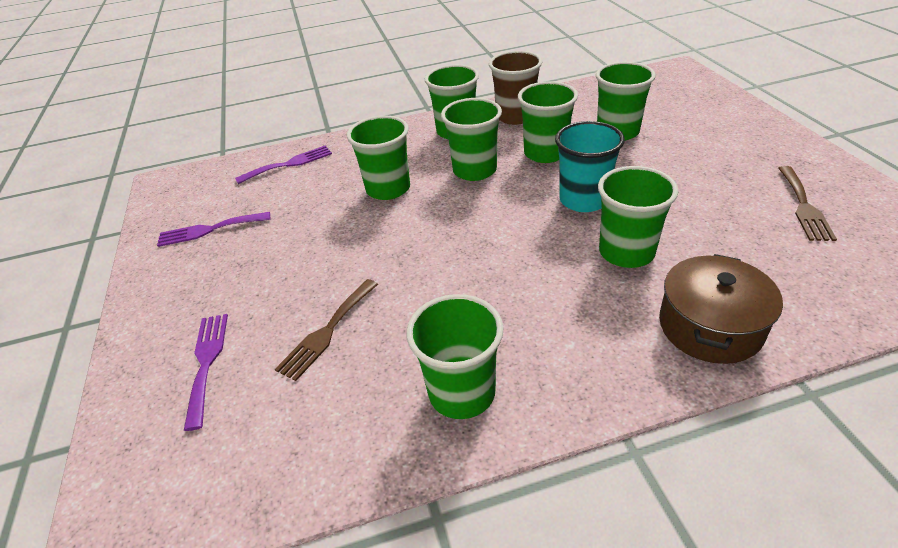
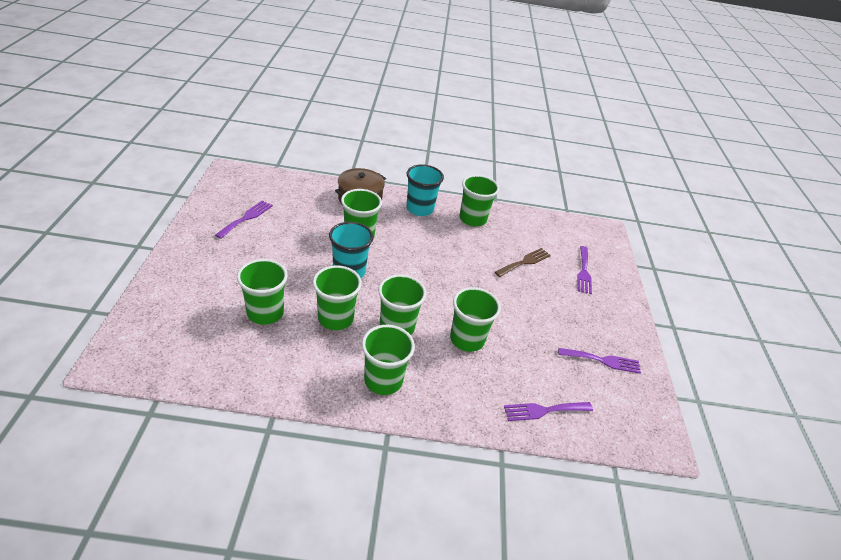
camera: 170 degrees left, 0 degrees up
(515, 116) = (320, 373): brown cup -> none
(584, 363) = (419, 209): none -> turquoise cup
(804, 206) = (246, 218): brown fork -> purple fork

